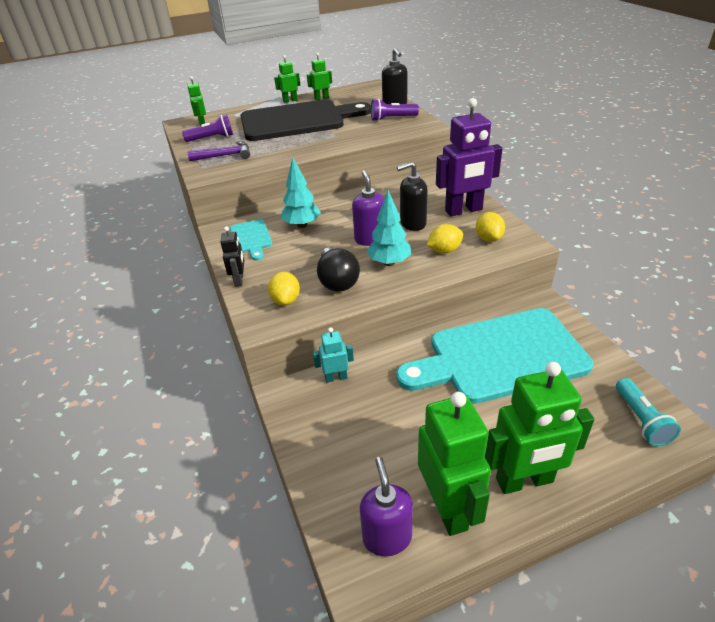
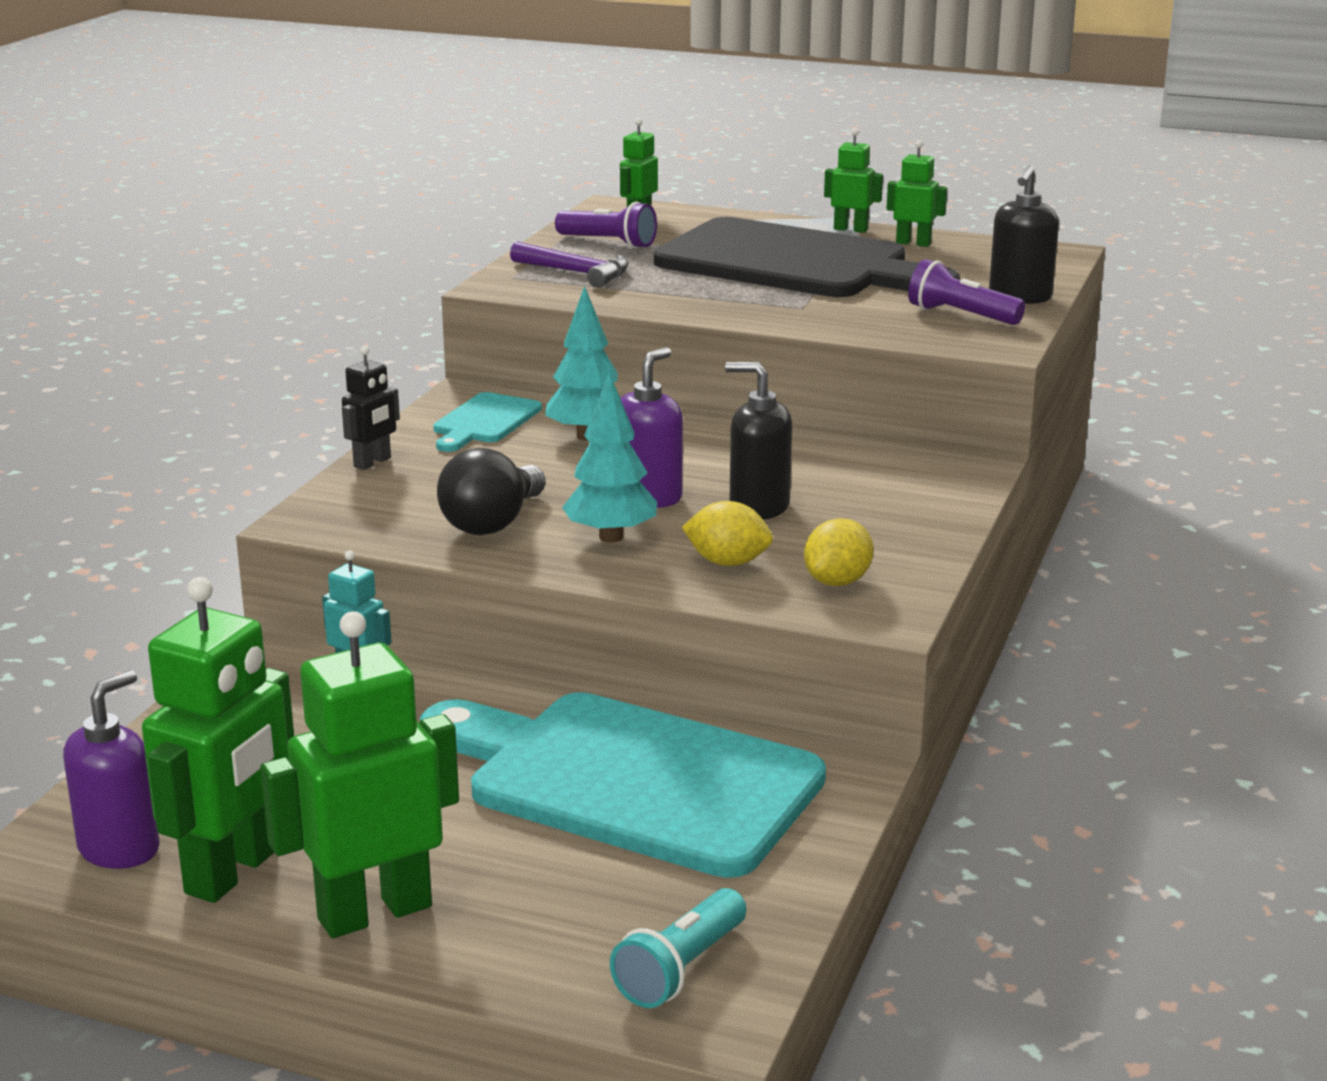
camera: 40 degrees right, 15 degrees down
(286, 300) = (384, 511): yellow lemon -> none
(464, 210) = (887, 528): purple robot -> none
(524, 481) = (374, 912): green robot -> green robot turned 120 degrees clockwise

